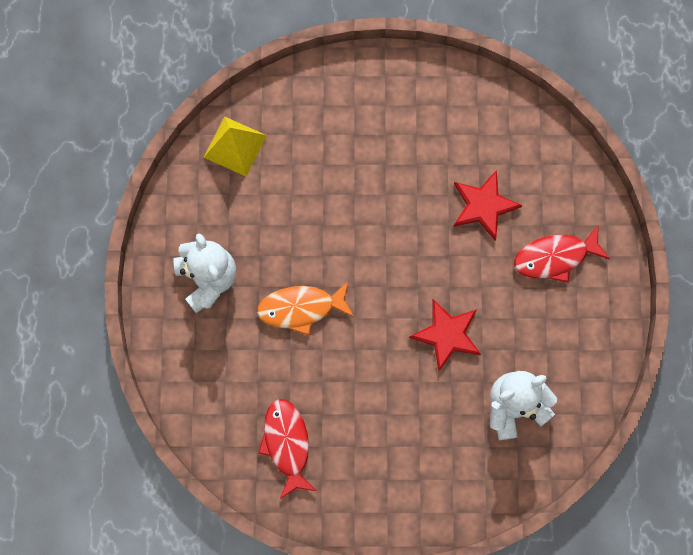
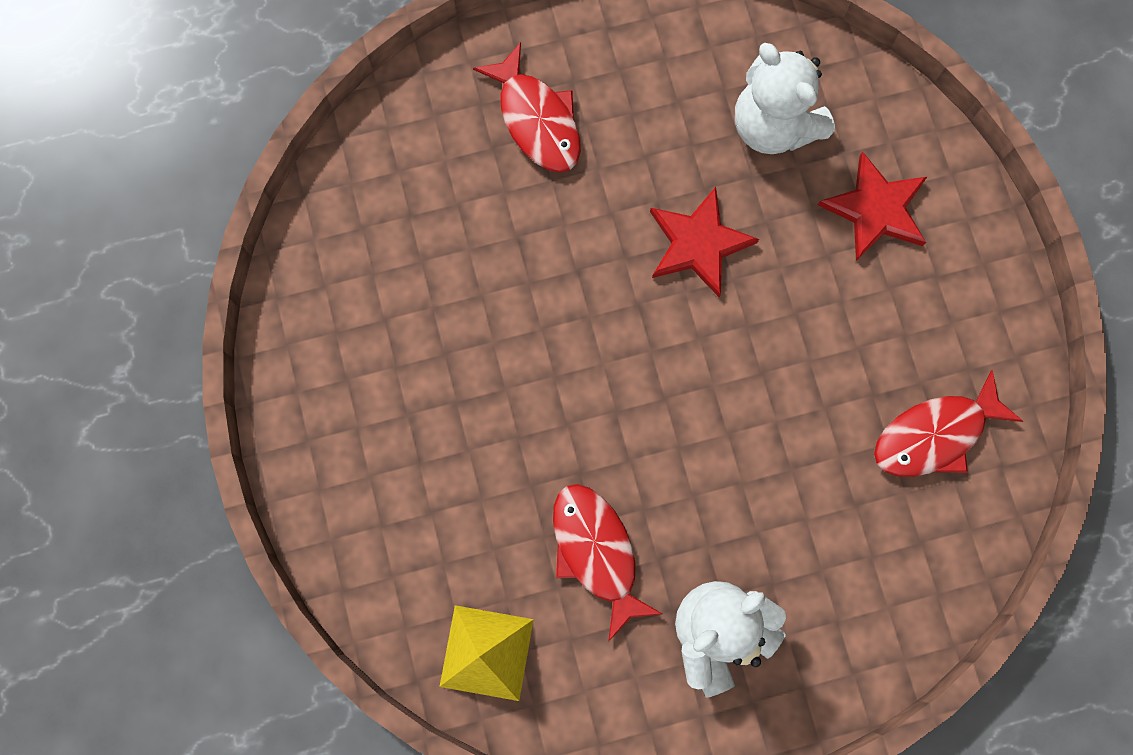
camera: 105 degrees left, 0 degrees up
(274, 222) = (596, 552): none -> red fish
(301, 308) = (722, 470): orange fish -> none
(483, 206) = (485, 238): red star -> red star (876, 209)

